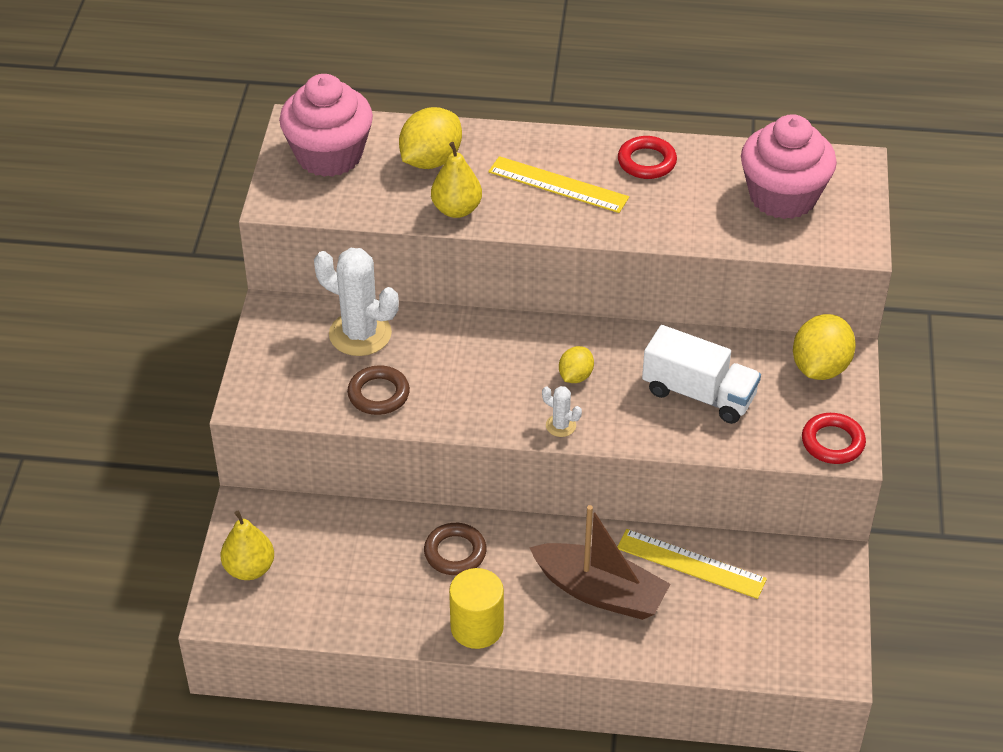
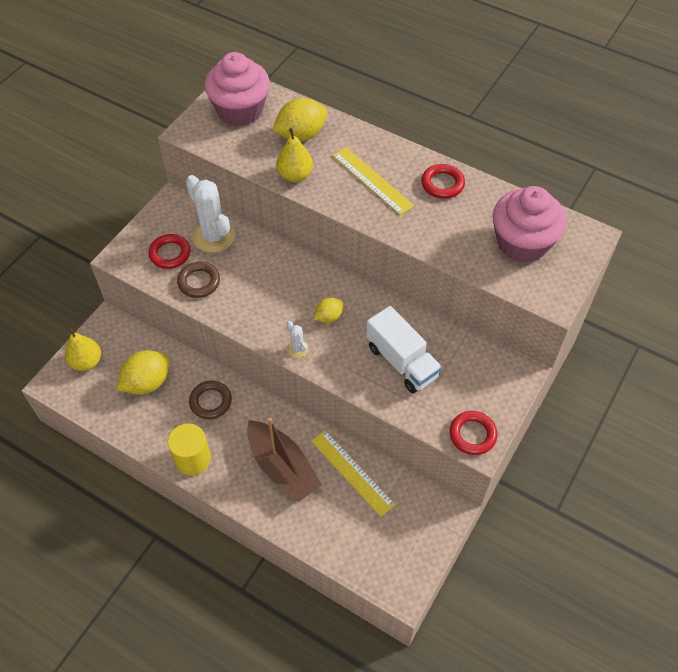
camera: 25 degrees right, 10 degrees up
(315, 374) = (170, 254): none -> red ring
(820, 367) = (497, 374): yellow lemon -> yellow lemon (147, 382)

